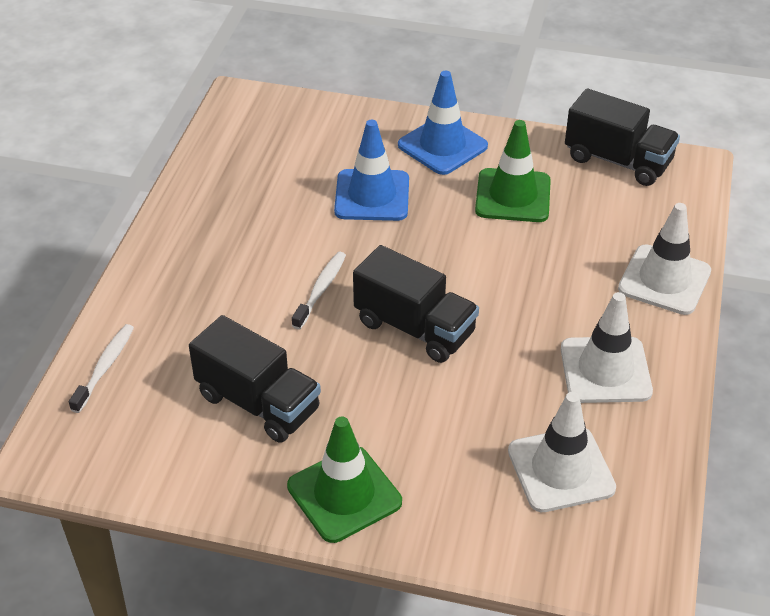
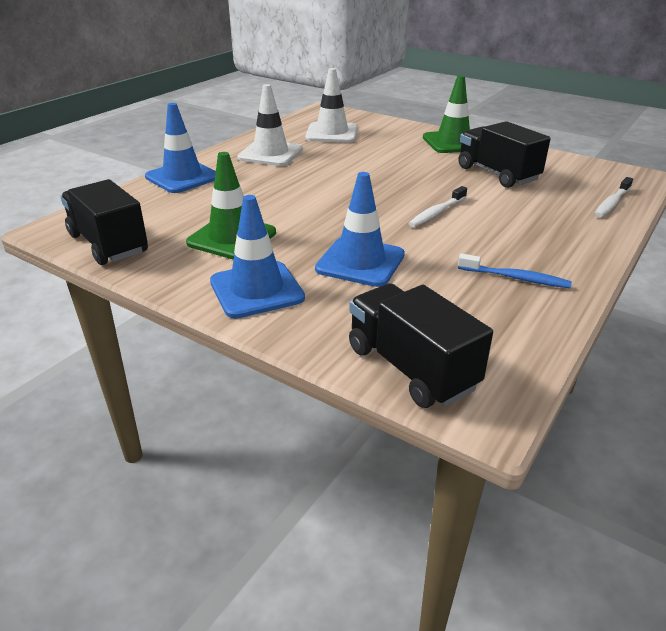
camera: 160 degrees left, 10 degrees down
(224, 211) = (515, 278): none -> blue toothbrush
(414, 328) = (376, 185): black truck -> black truck (411, 368)
(664, 280) = (182, 177): white traffic cone -> blue traffic cone

